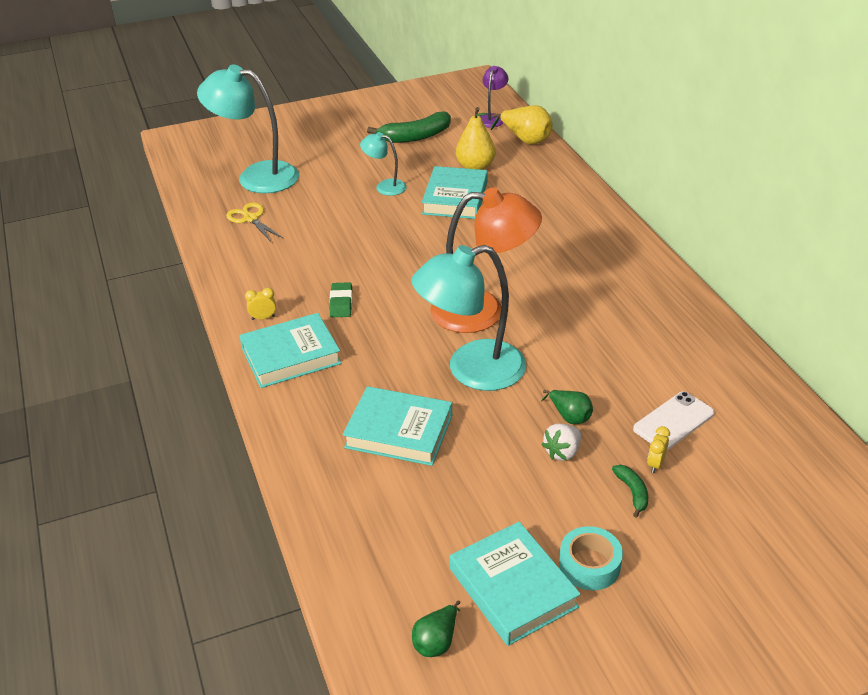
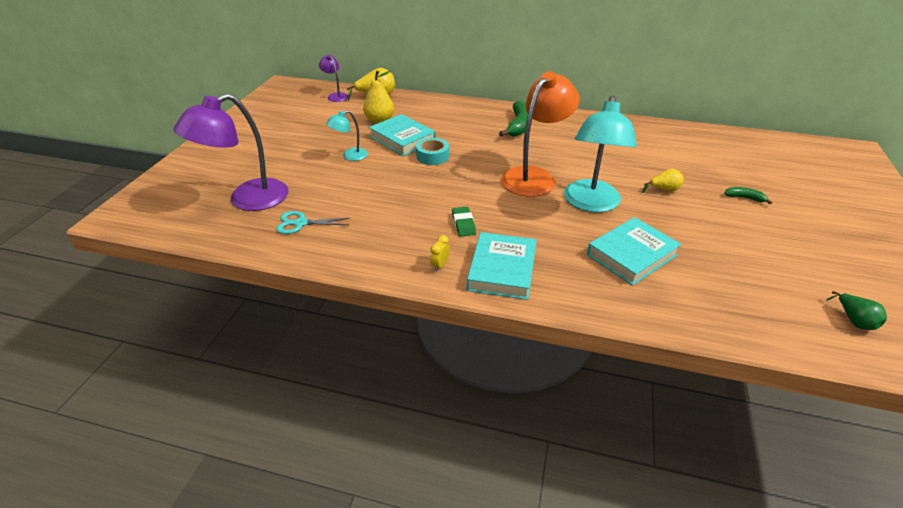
camera: 55 degrees left, 0 degrees up
(251, 219) = (301, 223): yellow scissors -> turquoise scissors
(256, 176) = (247, 200): turquoise lamp -> purple lamp
(341, 303) = (463, 224): green eraser -> green eraser turned 45 degrees clockwise
(415, 136) = (311, 124): green banana -> green banana (519, 126)
(513, 588) = (812, 270): turquoise book -> none
(562, 452) = (695, 205): white strawberry -> none
(569, 416) = (664, 190): green pear -> yellow pear
(589, 565) = (801, 236): turquoise tape -> turquoise tape (432, 156)
(655, 464) = (724, 182): yellow clock -> none
(673, 421) = (691, 163): white phone -> none

